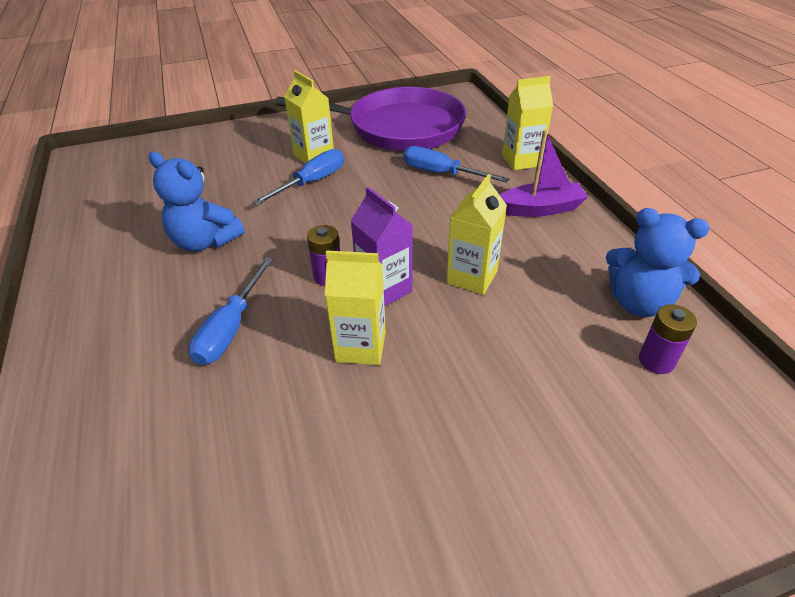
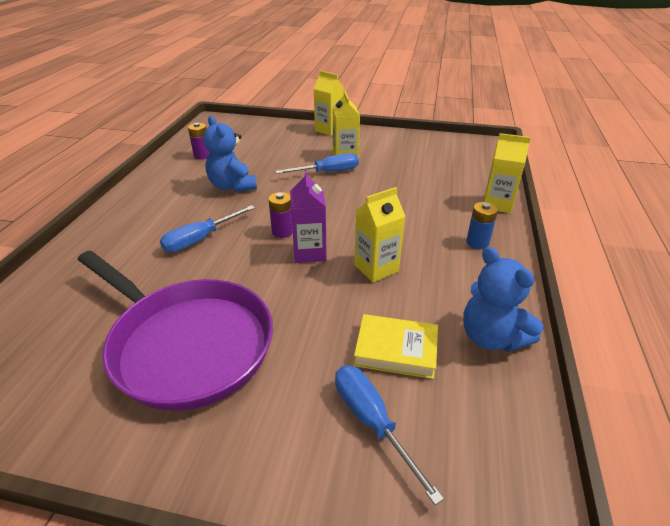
camera: 30 degrees right, 5 degrees down
(360, 347) = (261, 280): yellow carton -> yellow carton (329, 130)
(399, 128) = (423, 155): purple pan -> purple pan (187, 344)
(441, 173) = (423, 194): blue screwdriver -> blue screwdriver (372, 422)
(540, 209) = (477, 242): purple boat -> blue battery
(572, 358) = (396, 350): none -> yellow book
(656, 361) = (462, 383): purple battery -> purple battery (202, 155)

